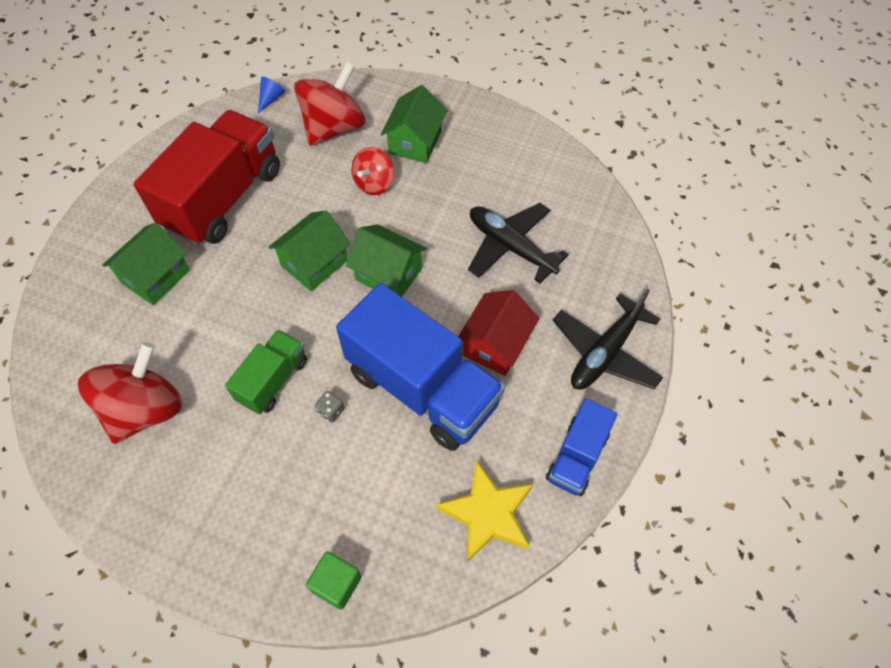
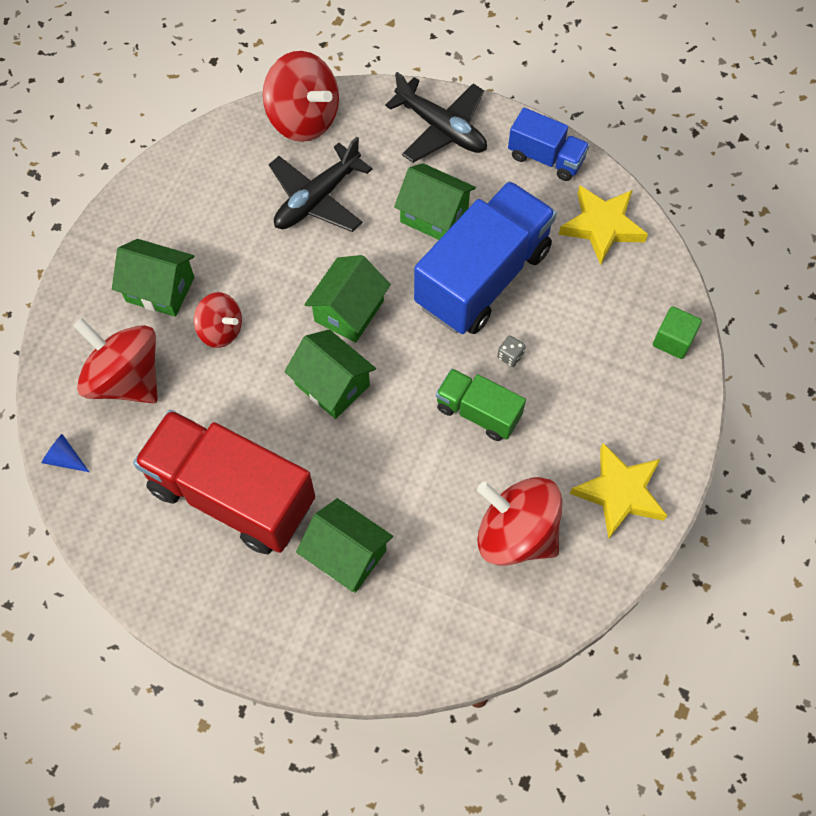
camera: 90 degrees left, 5 degrees up
(167, 509) = (620, 493): none -> yellow star
(496, 345) = (434, 215): red house -> green house
(602, 234) = (303, 119): none -> red spinning top

